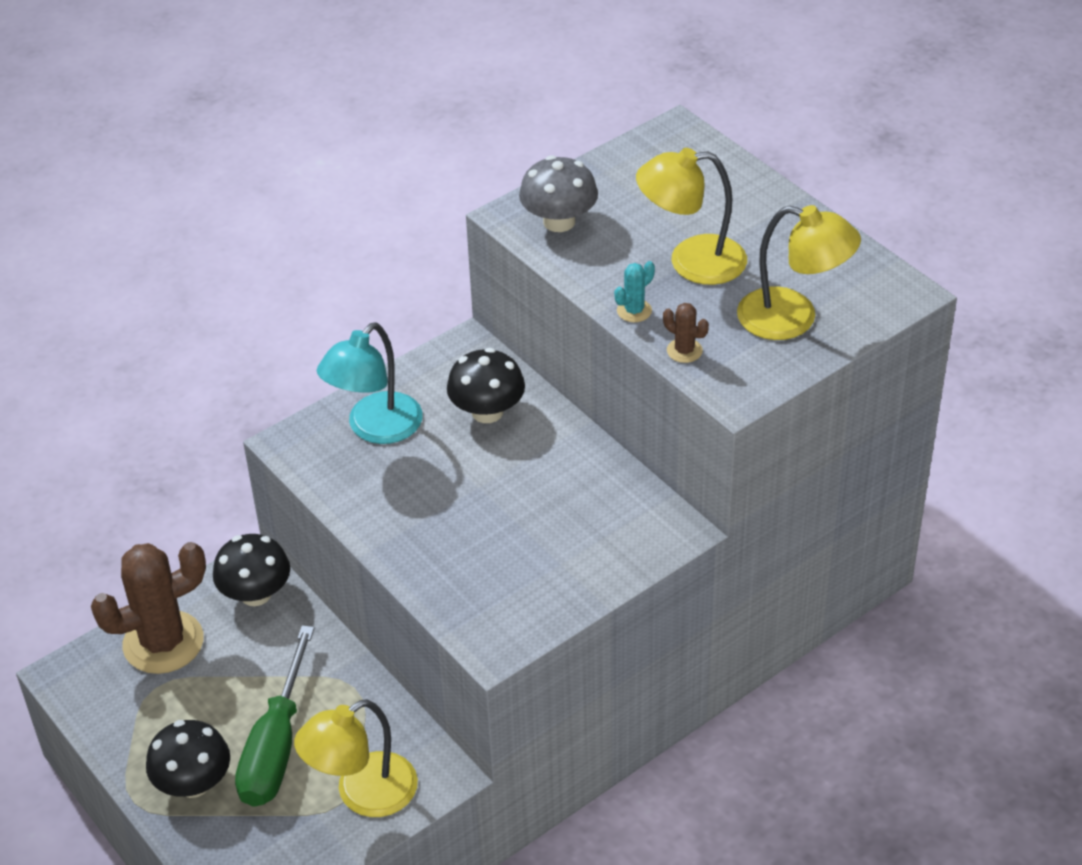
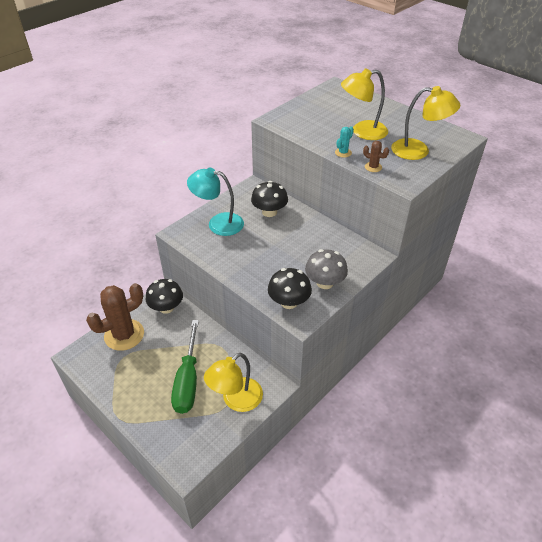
camera: 10 degrees left, 0 degrees up
(193, 783) = (148, 404): black mushroom -> black mushroom (289, 302)
(375, 428) = (218, 223): turquoise lamp -> turquoise lamp turned 75 degrees clockwise
(559, 221) = (295, 120): grey mushroom -> grey mushroom (325, 282)

